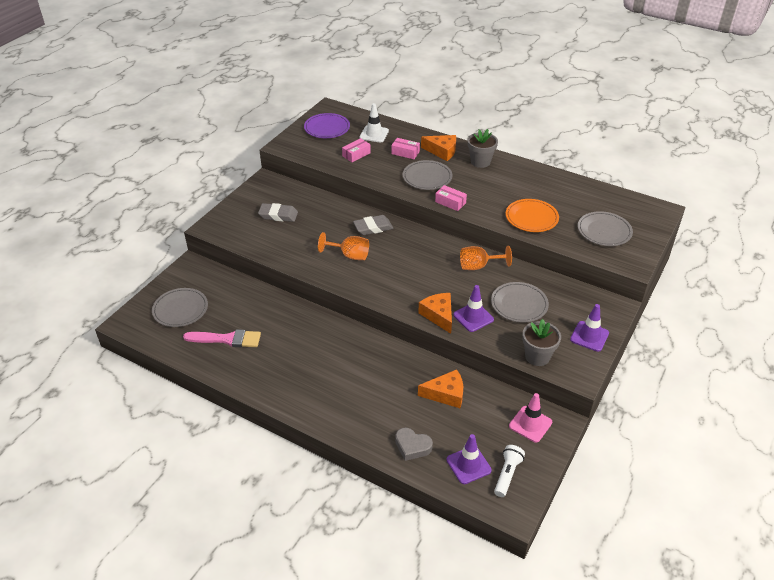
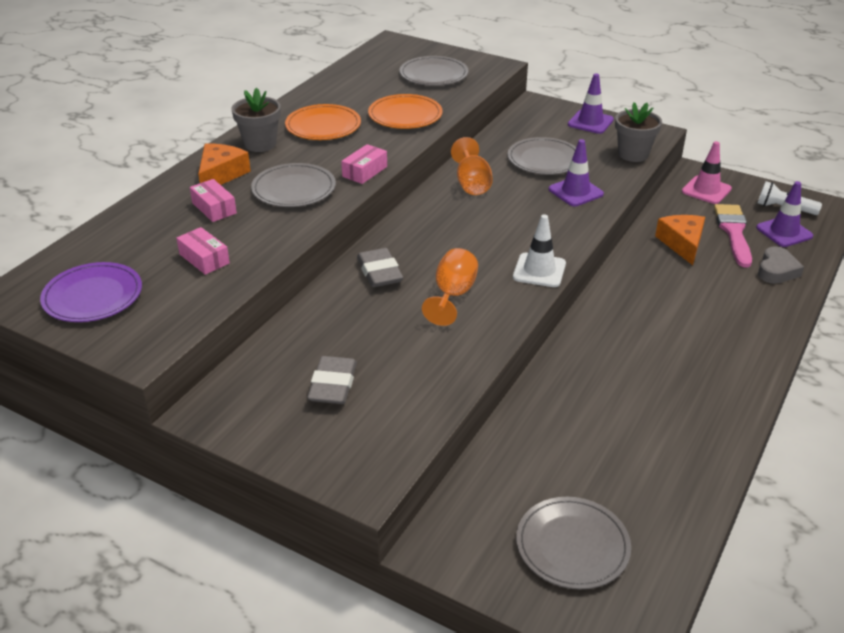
camera: 90 degrees left, 5 degrees down
(227, 339) = (637, 465): pink brush -> pink brush (733, 232)
(374, 134) = (139, 240): white traffic cone -> white traffic cone (539, 270)
(405, 153) = (214, 208): pink box -> pink box turned 60 degrees counterclockwise
(439, 315) = (578, 217): orange cheese -> none
(508, 184) = (323, 126): none -> orange plate

